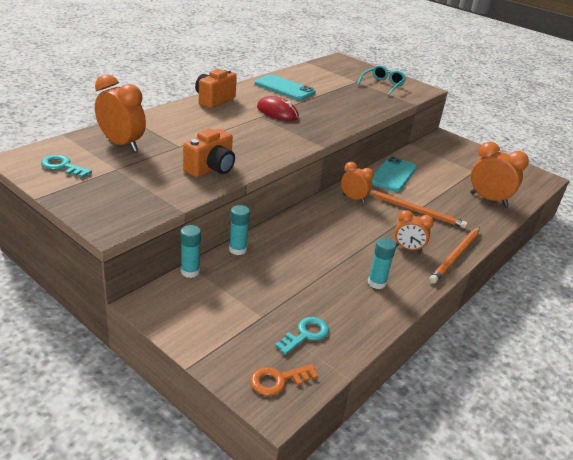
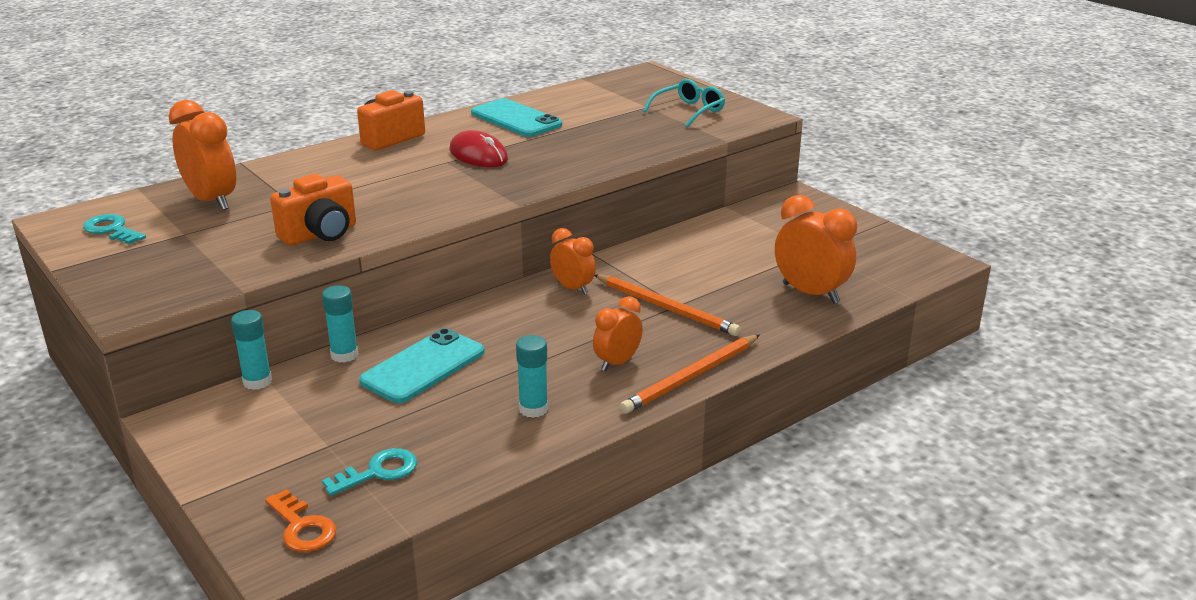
camera: 15 degrees right, 5 degrees down
(278, 380) = (302, 527): orange key -> orange key turned 120 degrees counterclockwise
(393, 175) = (664, 254): turquoise phone -> turquoise phone (423, 367)
(408, 248) = (617, 363): orange clock -> orange clock turned 105 degrees clockwise

